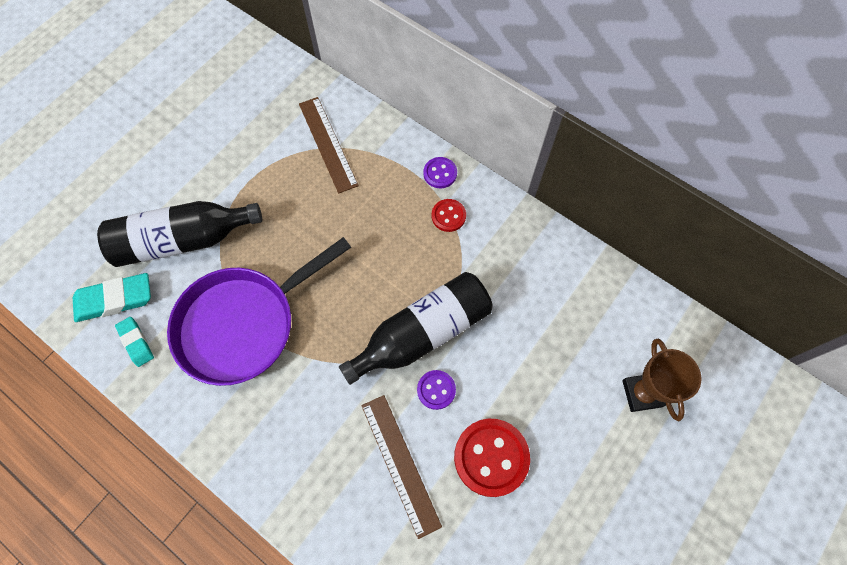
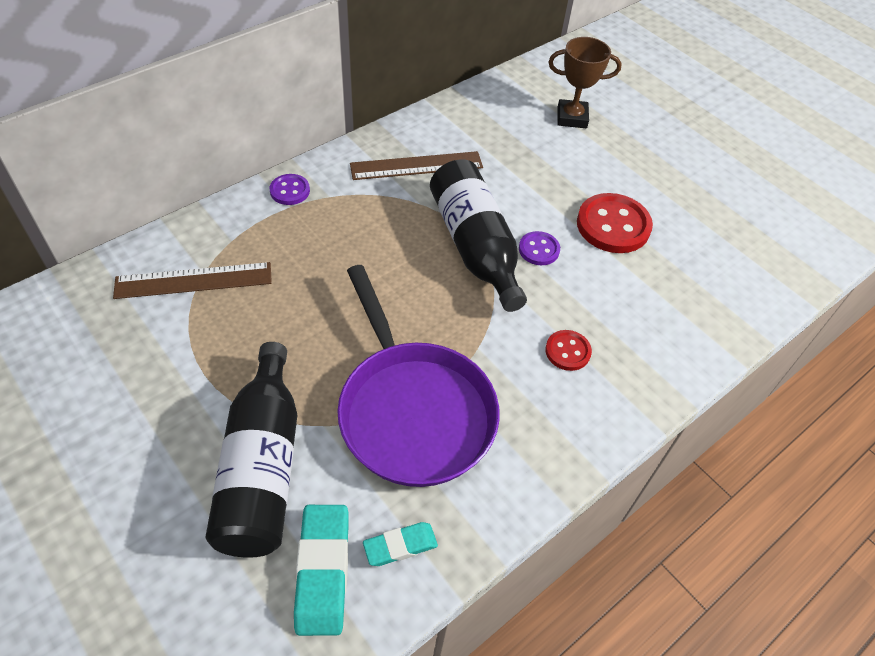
camera: 80 degrees left, 15 degrees down
(400, 464) = (610, 294): brown ruler -> brown ruler (416, 166)
(448, 216) = (346, 196): red button -> red button (567, 351)

